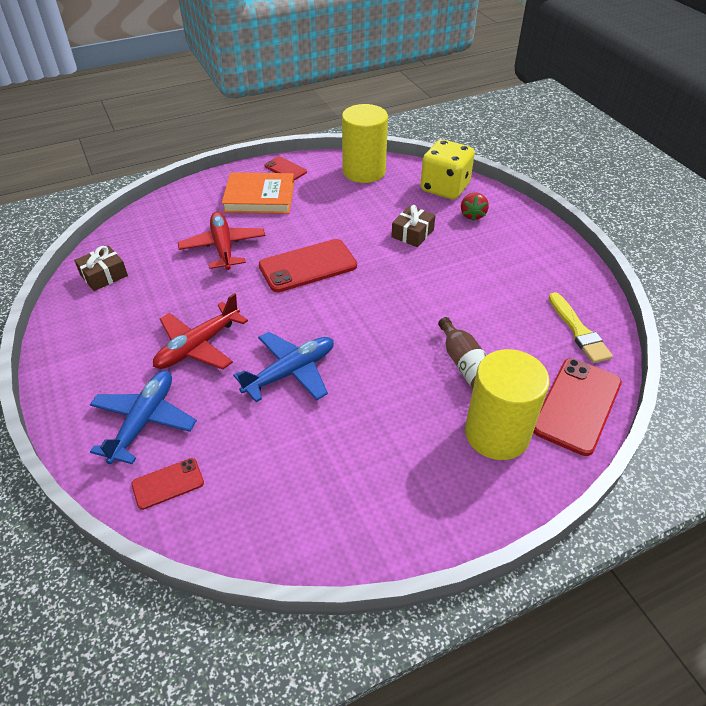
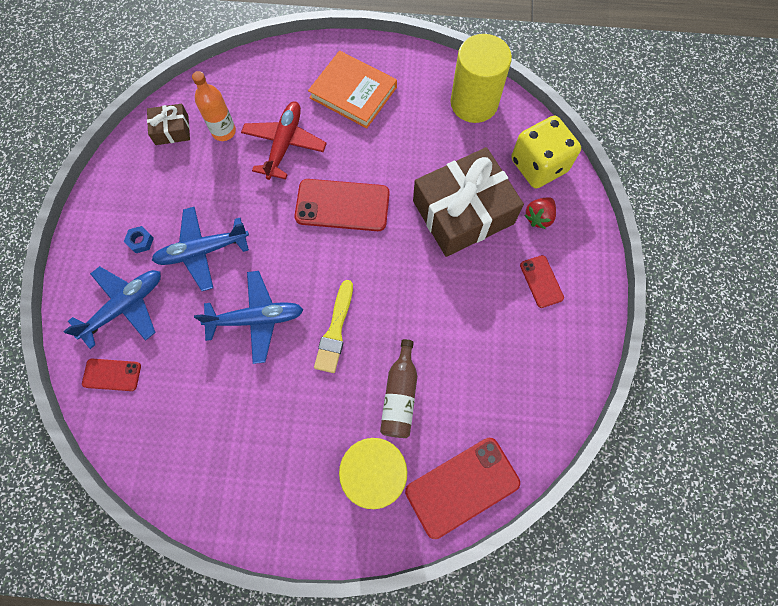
camera: 30 degrees right, 25 degrees up
(126, 364) = (140, 241): none -> blue nut
(158, 259) = (224, 131): none -> orange bottle
(198, 346) = (202, 251): red plane -> blue plane
(285, 169) = (400, 63): red phone -> red phone (541, 281)
(412, 233) = (463, 212): brown gift -> brown gift, size x2.17
(579, 331) = (528, 412): yellow brush -> yellow brush (335, 330)

